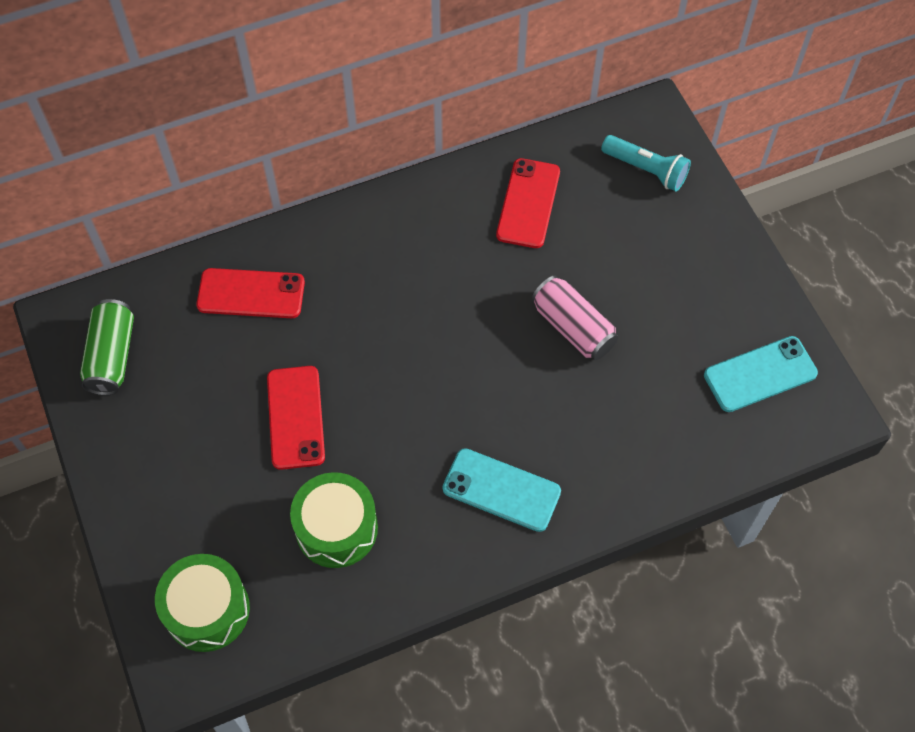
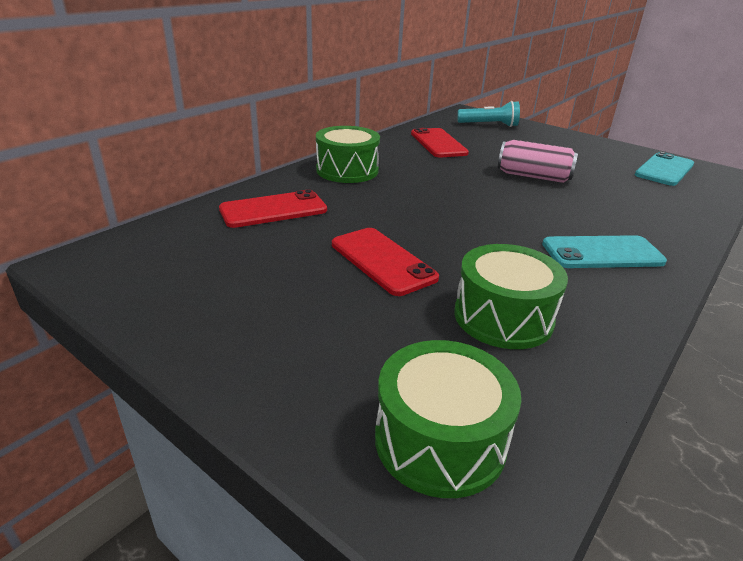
camera: 30 degrees left, 30 degrees down
(112, 356) = (152, 271): green can -> none
(371, 237) = (347, 170): none -> green drum

